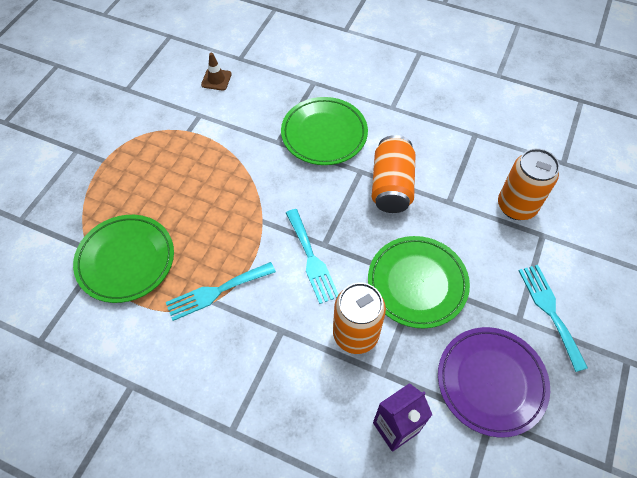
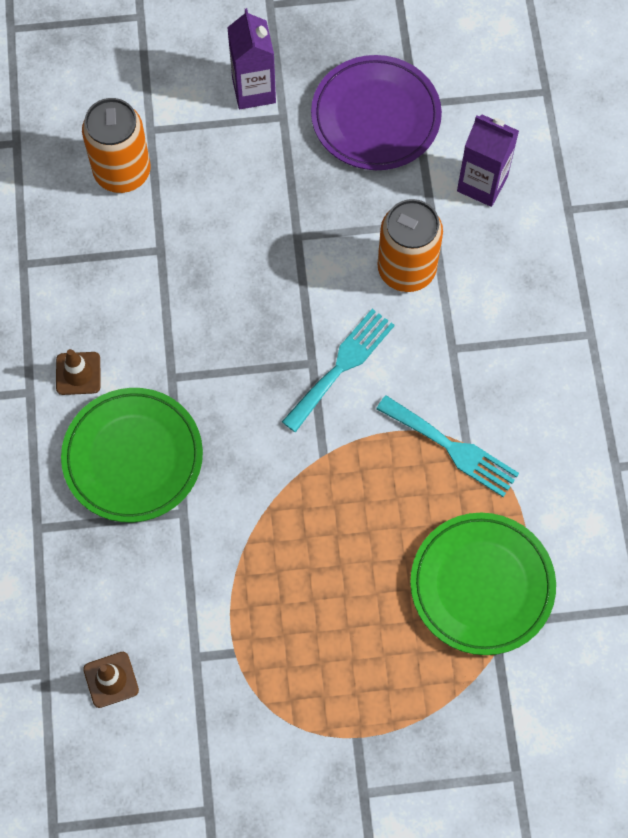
camera: 120 degrees left, 10 degrees up
(390, 131) = (78, 373): none -> brown traffic cone
(391, 186) = (174, 327): orange can -> none
(417, 283) = (302, 235): green plate -> none
(550, 311) = (254, 90): turquoise fork -> purple carton

